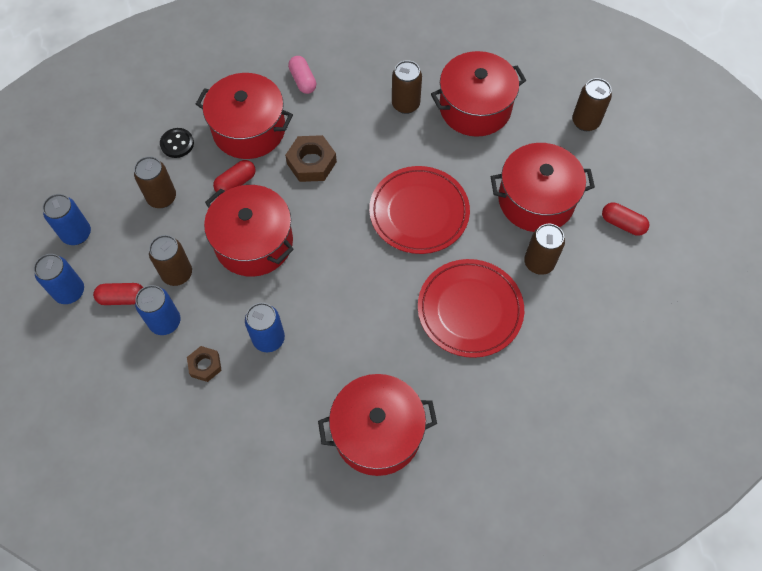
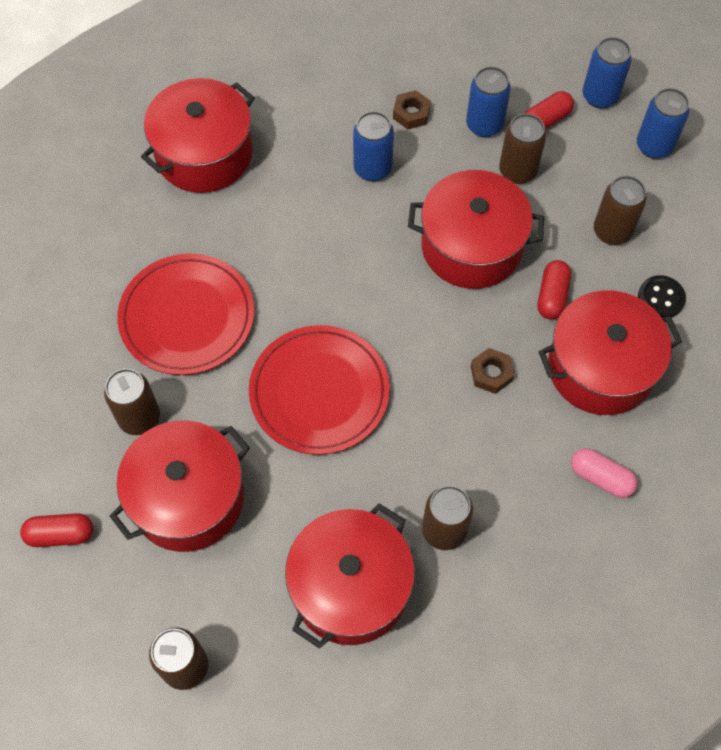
camera: 145 degrees right, 0 degrees up
(311, 163) = (491, 373): brown nut -> brown nut, size x0.62

